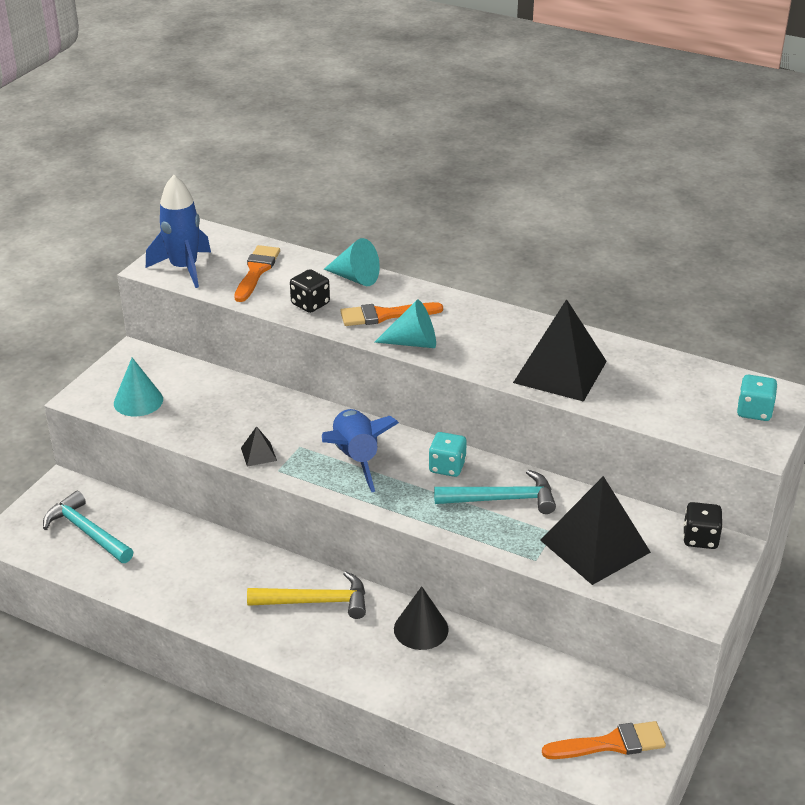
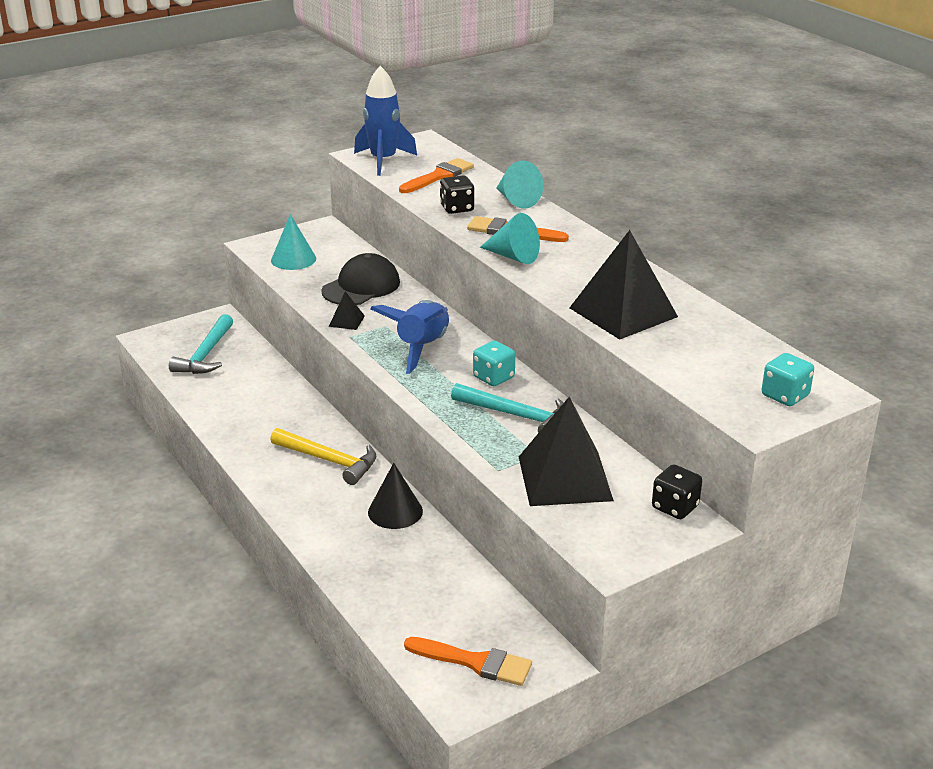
camera: 30 degrees right, 5 degrees down
(87, 532) = (206, 354): turquoise hammer -> turquoise hammer turned 150 degrees counterclockwise
(236, 410) = (361, 287): none -> black cap

